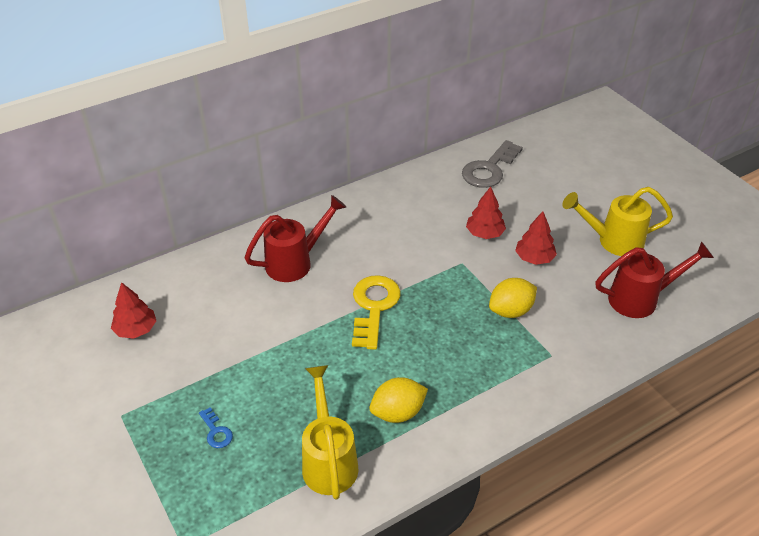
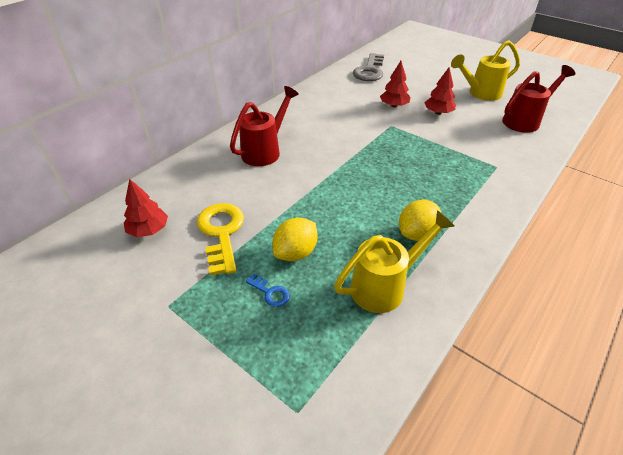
camera: 20 degrees left, 0 degrees up
(328, 459) = (385, 286): yellow watering can -> yellow watering can turned 90 degrees clockwise
(374, 307) = (346, 166): yellow key -> yellow key (221, 233)
(511, 311) = (447, 146): yellow lemon -> yellow lemon (295, 253)

